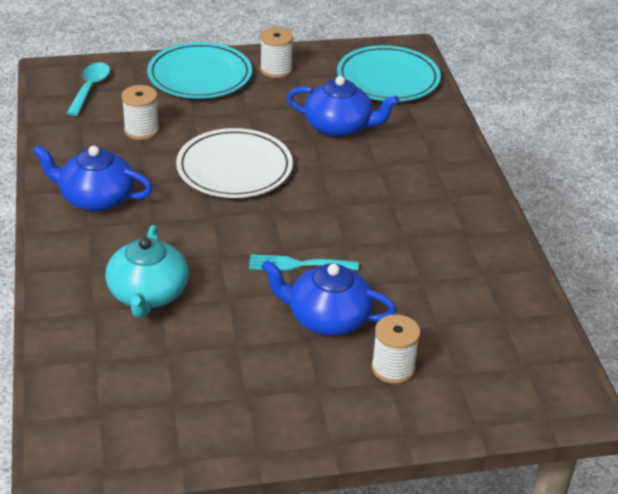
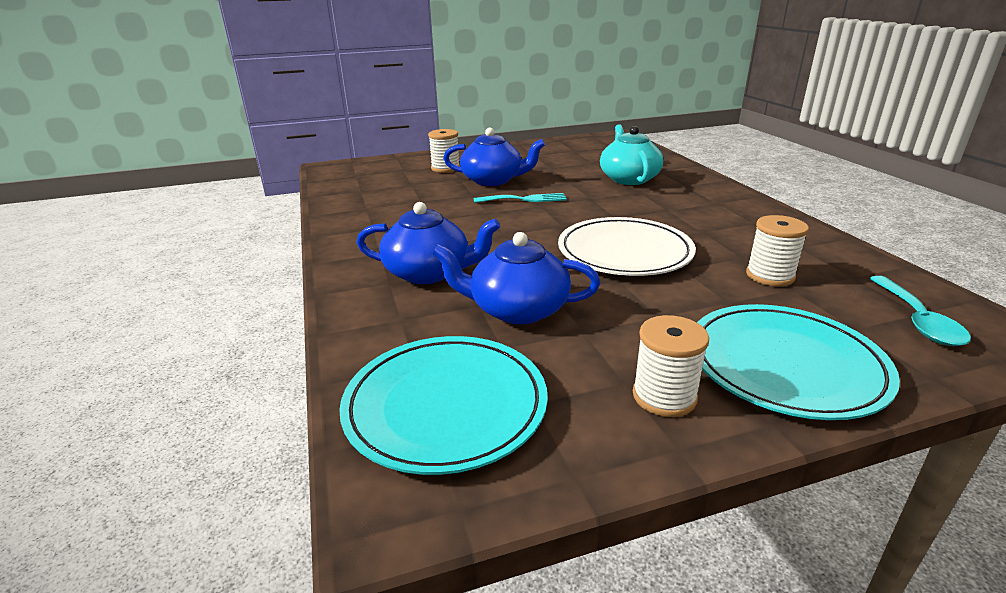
camera: 175 degrees right, 10 degrees down
(96, 198) = (736, 218): blue teapot -> blue teapot (429, 272)

